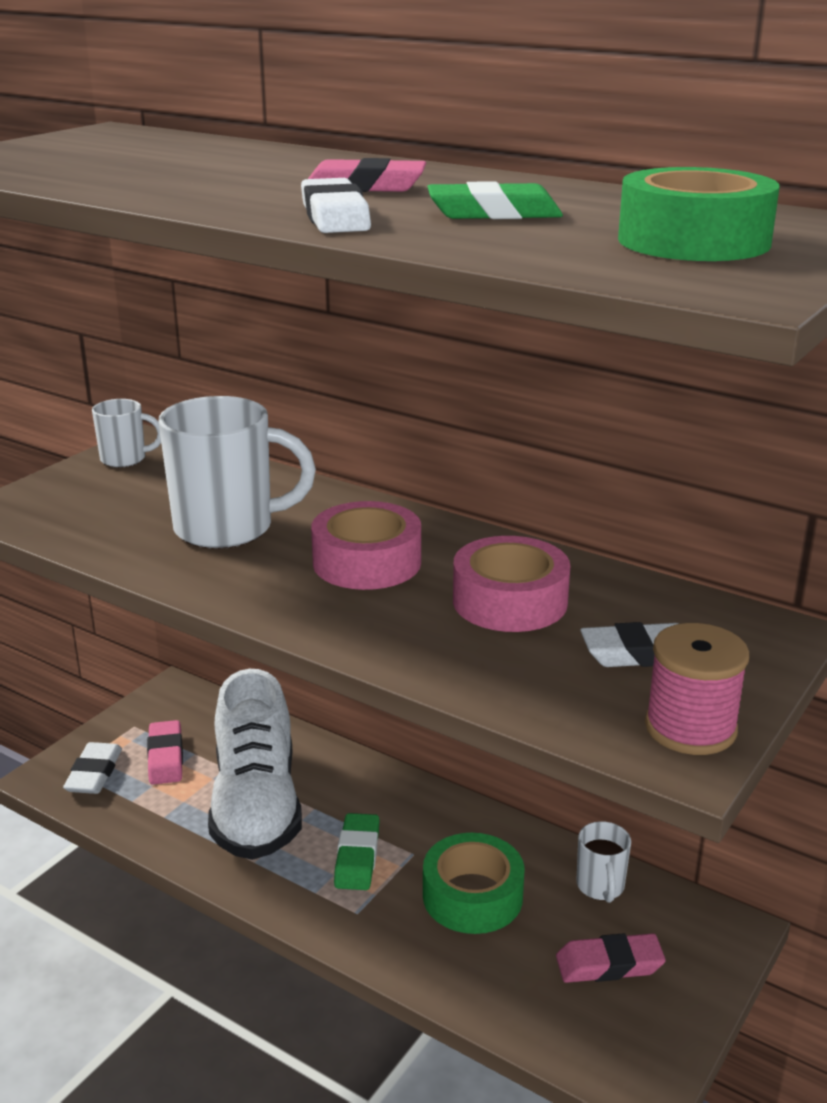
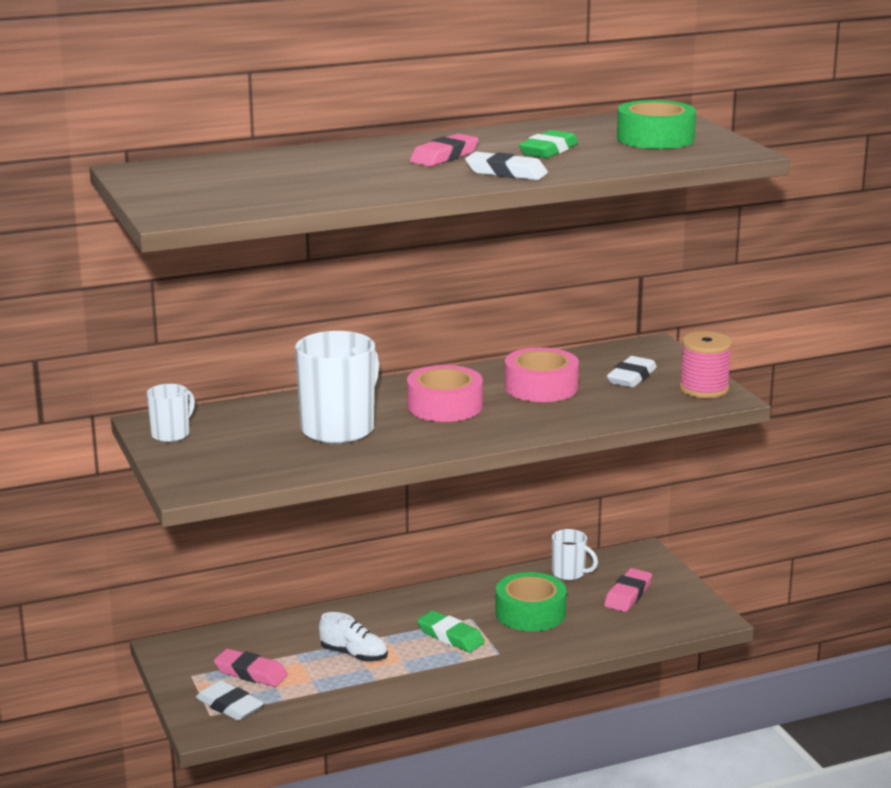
camera: 55 degrees left, 5 degrees down
(256, 806) = (354, 655): white shoe -> white shoe, size x0.46

